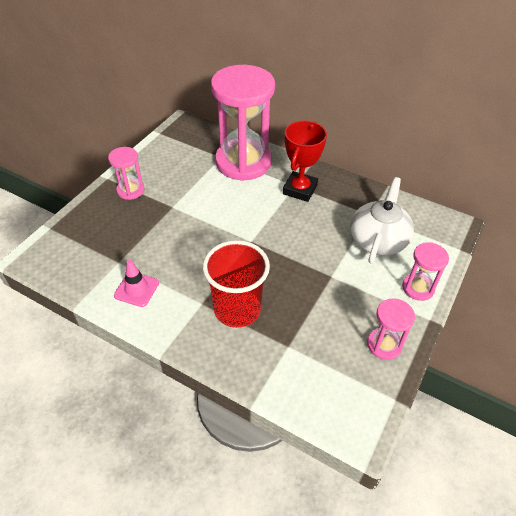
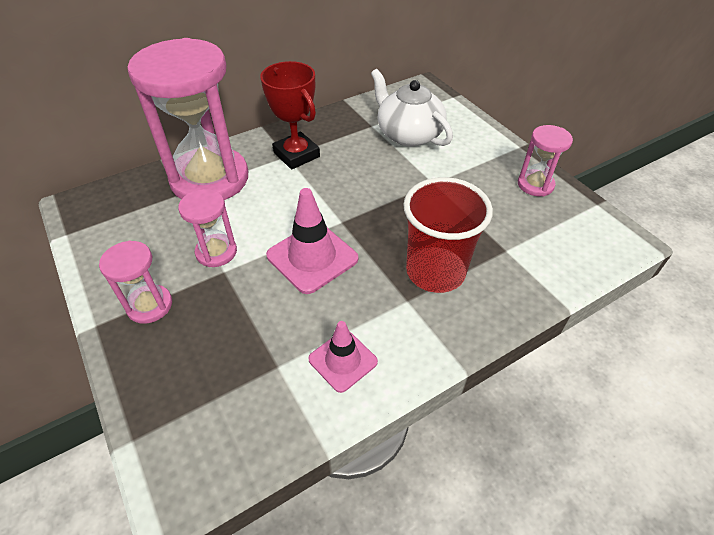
camera: 60 degrees left, 0 degrees up
(208, 240) = (312, 257): none -> pink traffic cone
(418, 288) = (481, 137): pink hourglass -> pink hourglass (216, 252)

